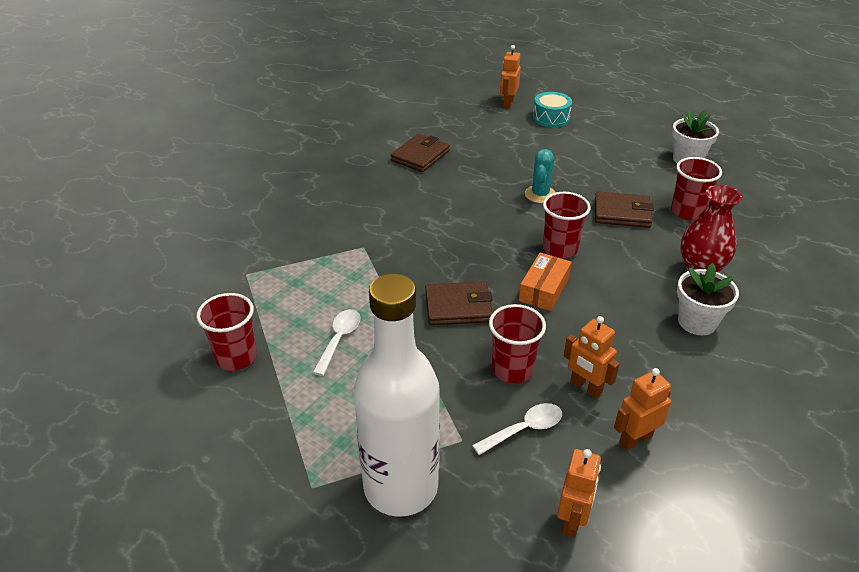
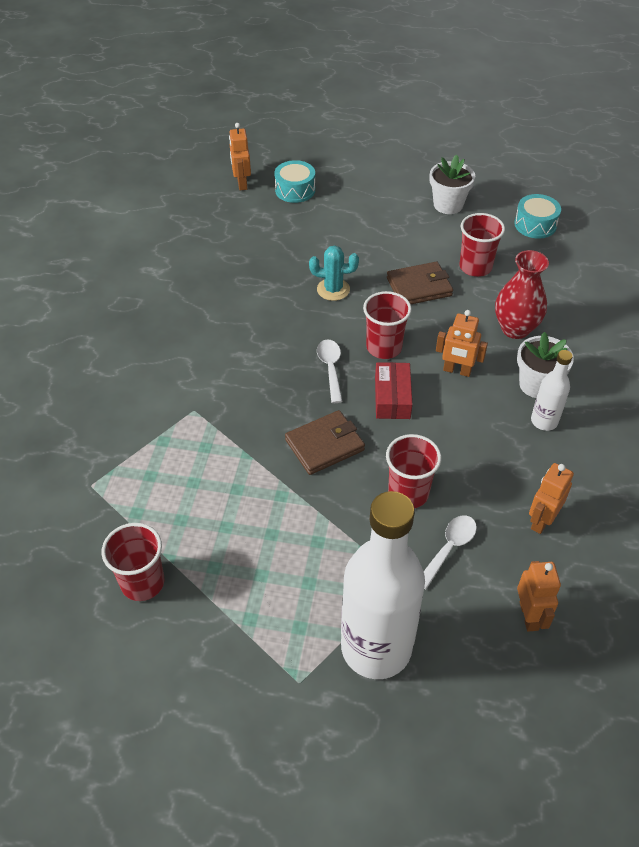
camera: 25 degrees left, 10 degrees up
(339, 339) = (232, 523): white spoon -> white spoon (330, 368)
(420, 156) = (187, 279): brown wallet -> none
(540, 194) = (333, 289): turquoise cactus -> turquoise cactus turned 75 degrees counterclockwise
(544, 289) = (392, 398): orange box -> red box
(585, 387) = (478, 486): orange robot -> orange robot (457, 371)
(687, 354) = (544, 421): none -> white bottle
(768, 194) = (535, 225): none -> turquoise drum

